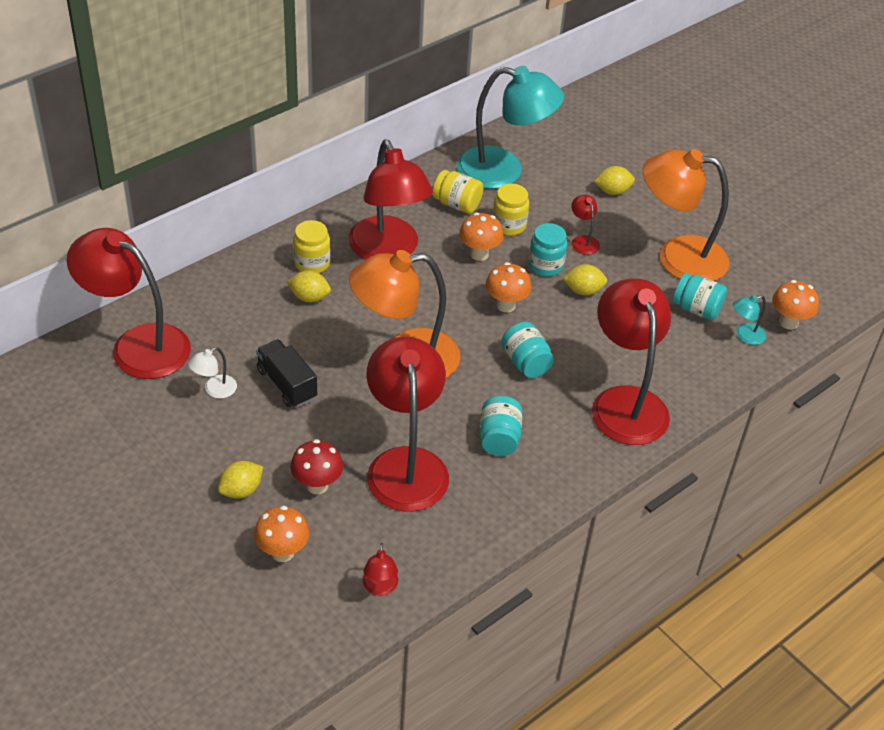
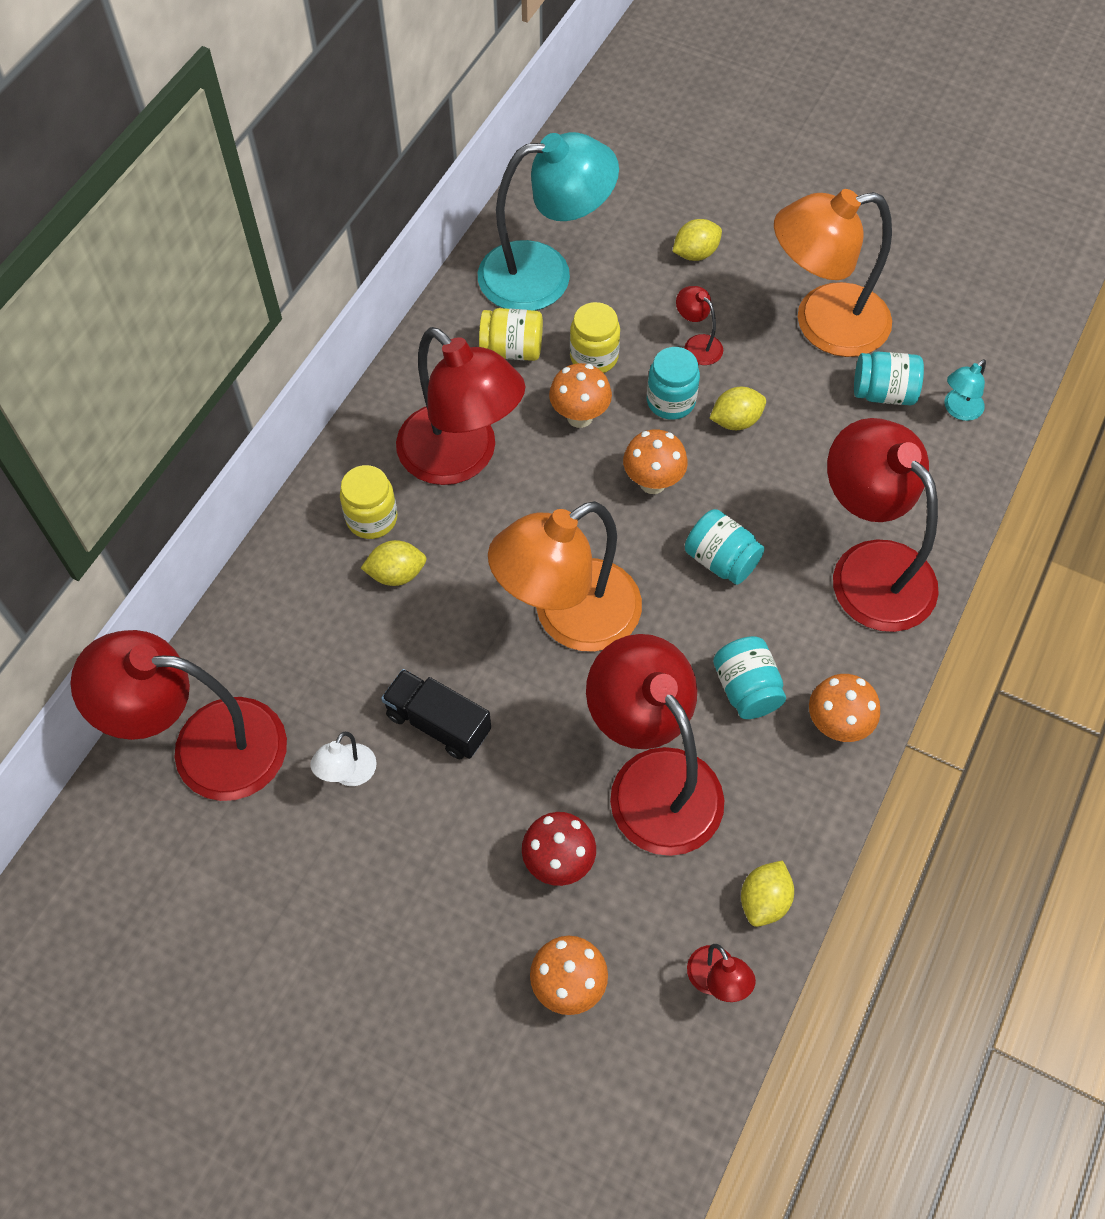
camera: 20 degrees left, 15 degrees up
(241, 490) = (465, 914): yellow lemon -> yellow lemon (764, 900)
(788, 322) = (998, 369): orange mushroom -> orange mushroom (836, 725)

